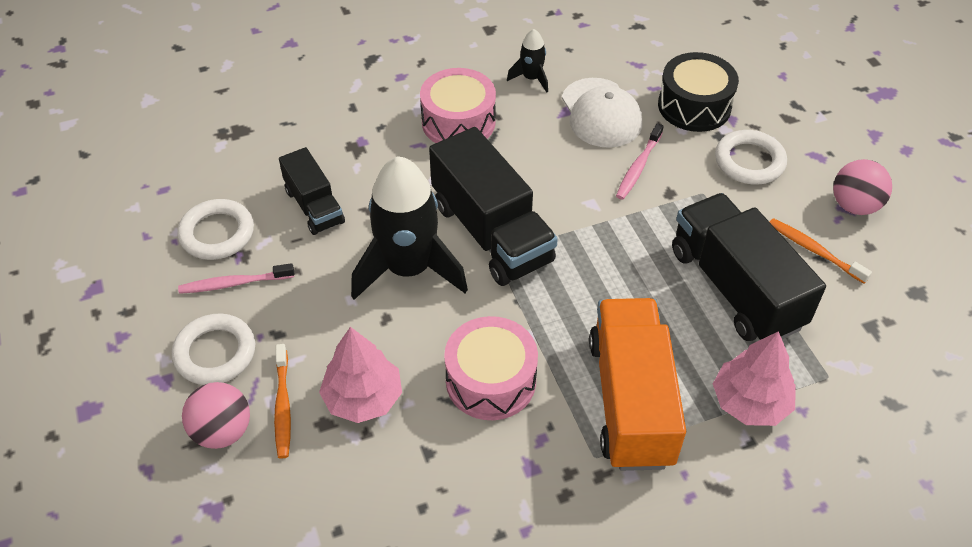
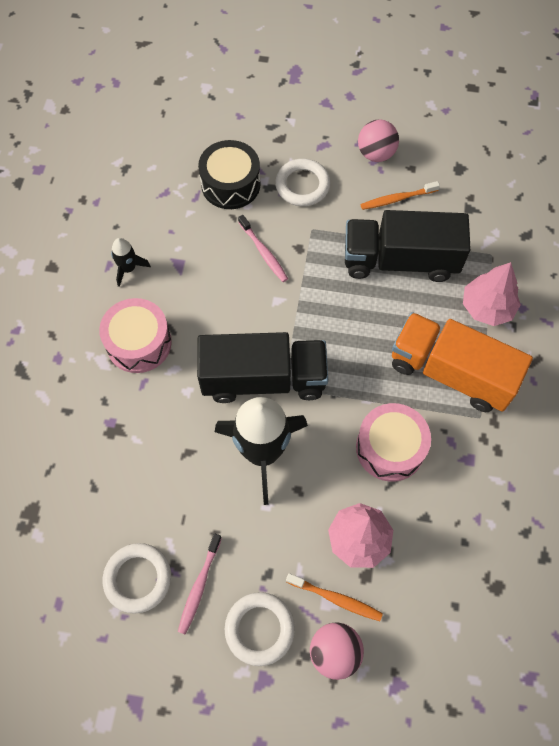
camera: 60 degrees left, 15 degrees up
(314, 206) = (157, 490): black truck -> none
(601, 113) = (197, 244): white cap -> none

